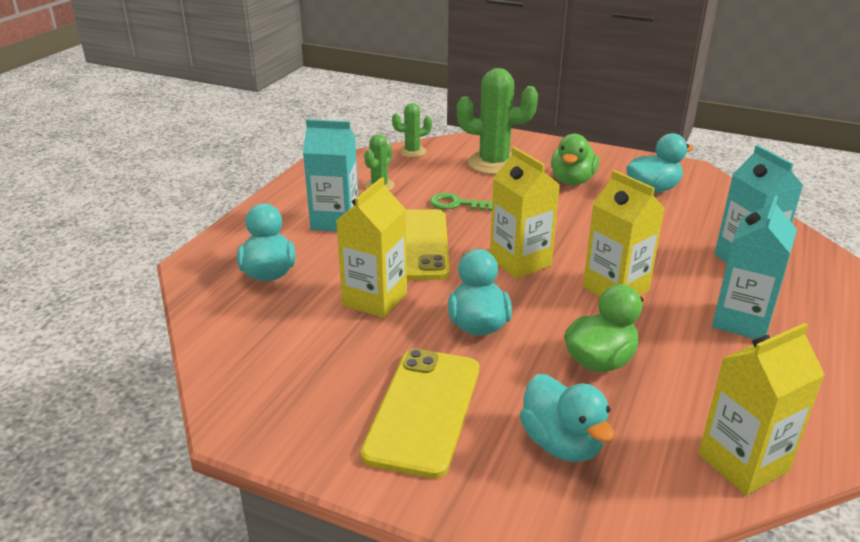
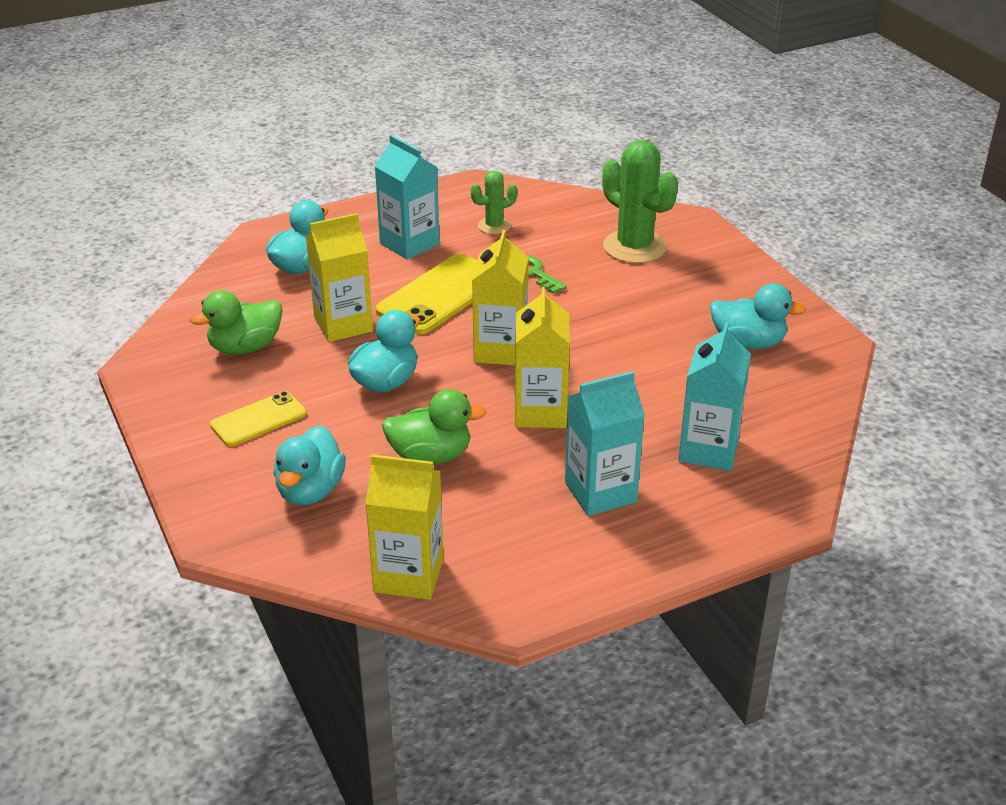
camera: 40 degrees right, 5 degrees up
(412, 152) = (576, 202): green cactus -> none
(424, 410) = (258, 419): yellow phone -> yellow phone, size x0.60
(572, 181) = (681, 298): green duck -> green duck (245, 347)

